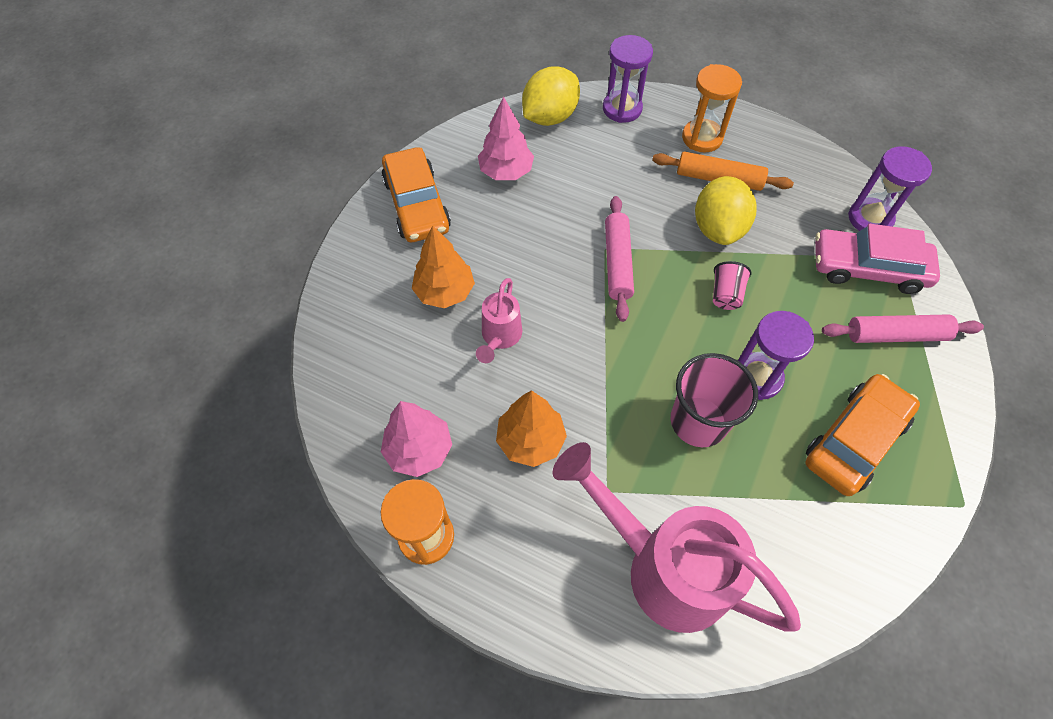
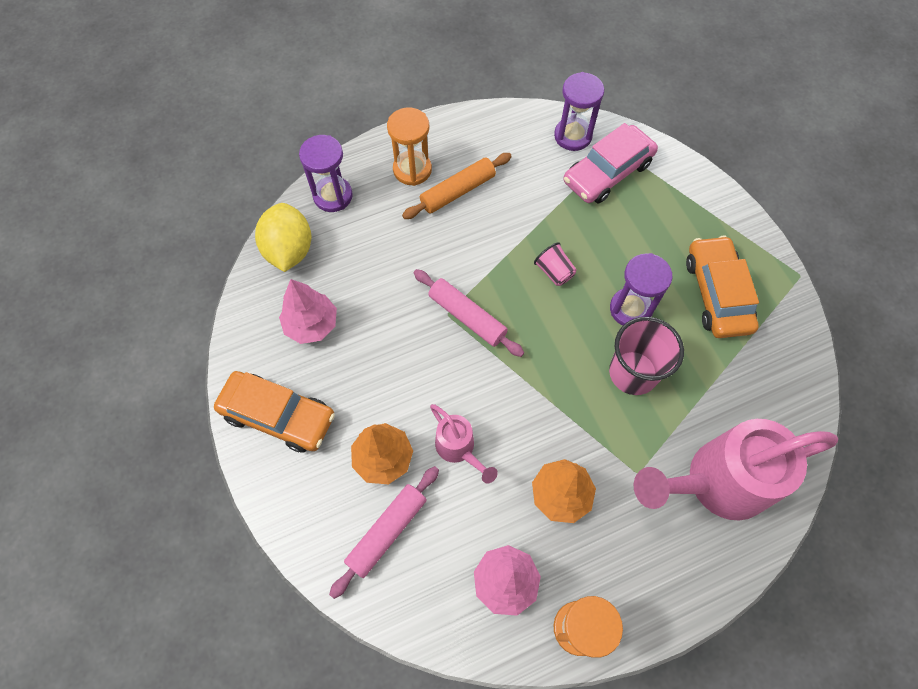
camera: 50 degrees left, 5 degrees up
(718, 228) = (498, 229): yellow lemon -> none
(896, 335) = (666, 203): pink rolling pin -> pink rolling pin (387, 532)

